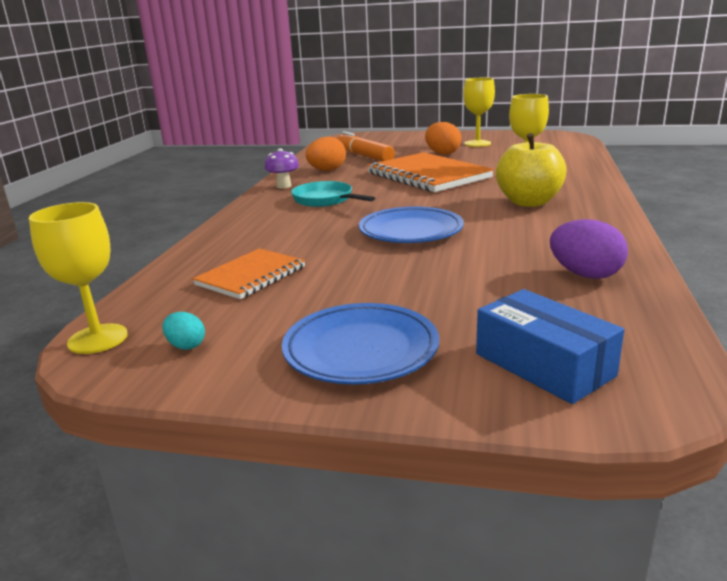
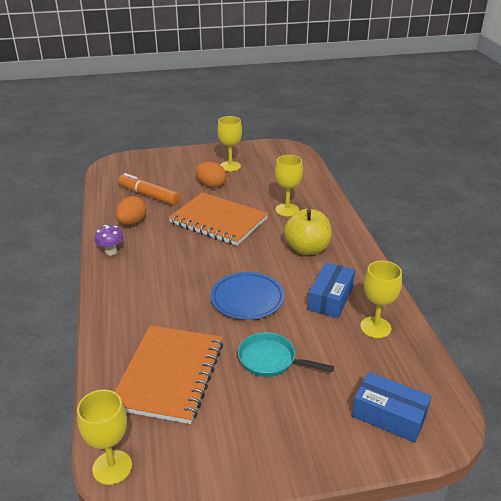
camera: 25 degrees left, 10 degrees up
(186, 346) = (179, 457): turquoise egg -> none
(251, 276) = (169, 375): orange notebook -> orange notebook, size x1.72
(326, 200) = (160, 268): turquoise pan -> turquoise pan (271, 360)
(361, 350) = (288, 430): blue plate -> none
(531, 242) = (330, 298): none -> blue box
(585, 274) = (375, 327): purple egg -> yellow goblet

